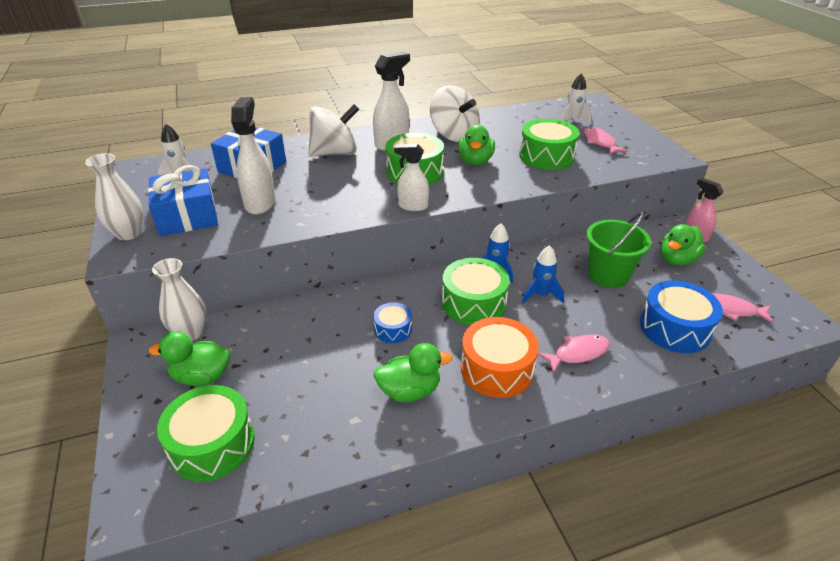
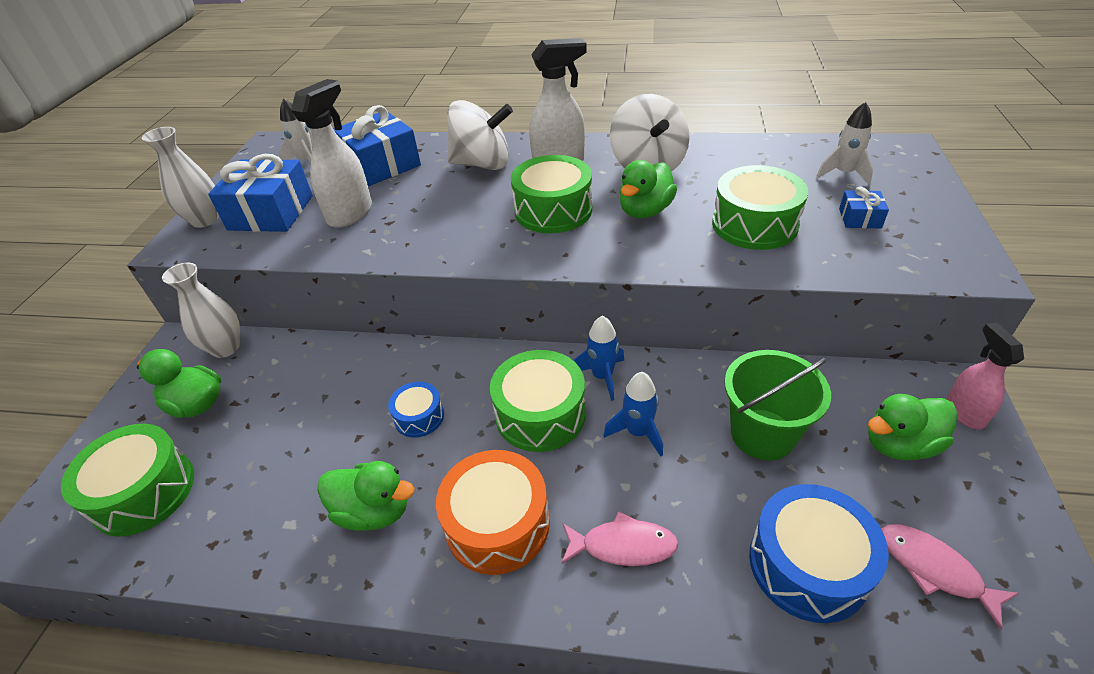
camera: 30 degrees right, 5 degrees up
(412, 206) = (510, 260): white spray bottle -> none
(600, 142) = (859, 218): pink fish -> blue gift

